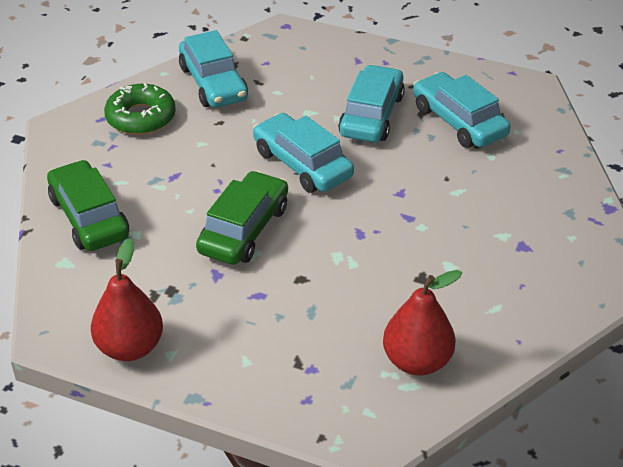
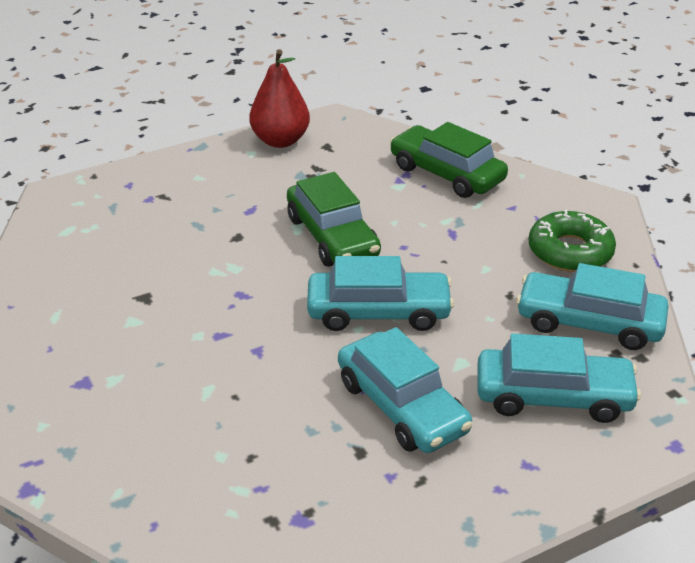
camera: 130 degrees right, 5 degrees down
(89, 217) = (447, 173): green car -> green car turned 150 degrees counterclockwise
(417, 361) = (78, 245): red pear -> none
(459, 121) = (308, 472): turquoise car -> turquoise car (553, 397)

